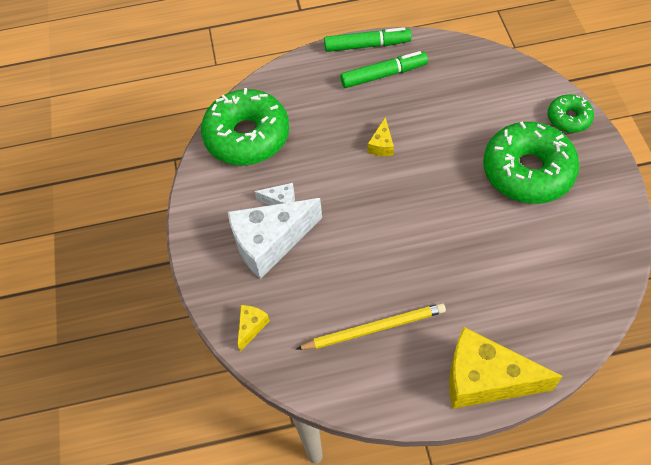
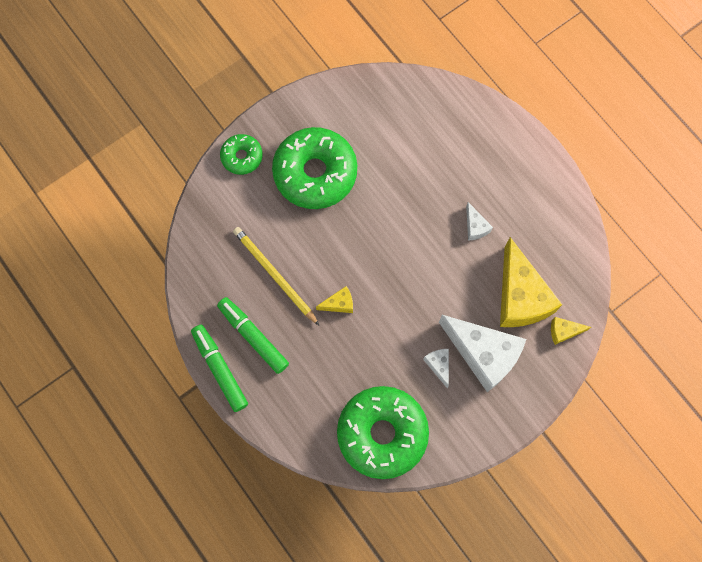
camera: 120 degrees left, 15 degrees up
(374, 328) = (517, 238): yellow pencil -> yellow pencil (274, 275)
(406, 292) = (475, 227): none -> white cheese
(485, 379) = (517, 146): yellow cheese -> yellow cheese (520, 297)

